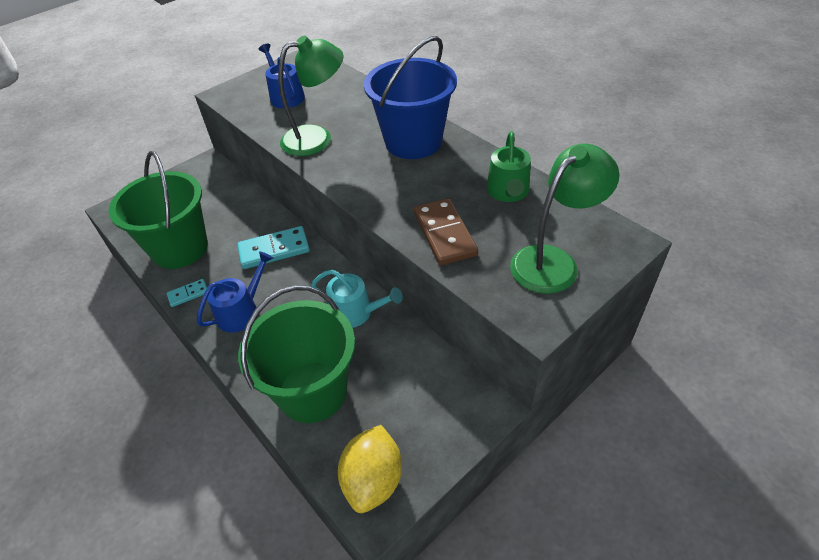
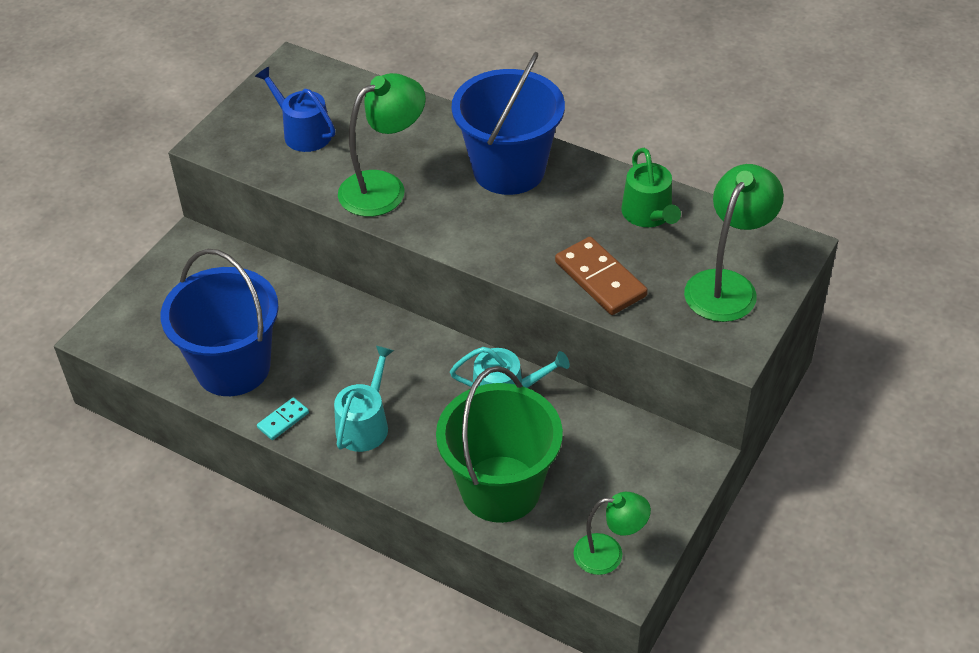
camera: 20 degrees left, 0 degrees up
(180, 248) = (233, 367): green bucket -> blue bucket
(241, 311) = (365, 424): blue watering can -> turquoise watering can
(274, 250) = (361, 342): turquoise domino -> none
(373, 480) = (609, 554): yellow lemon -> green lamp

